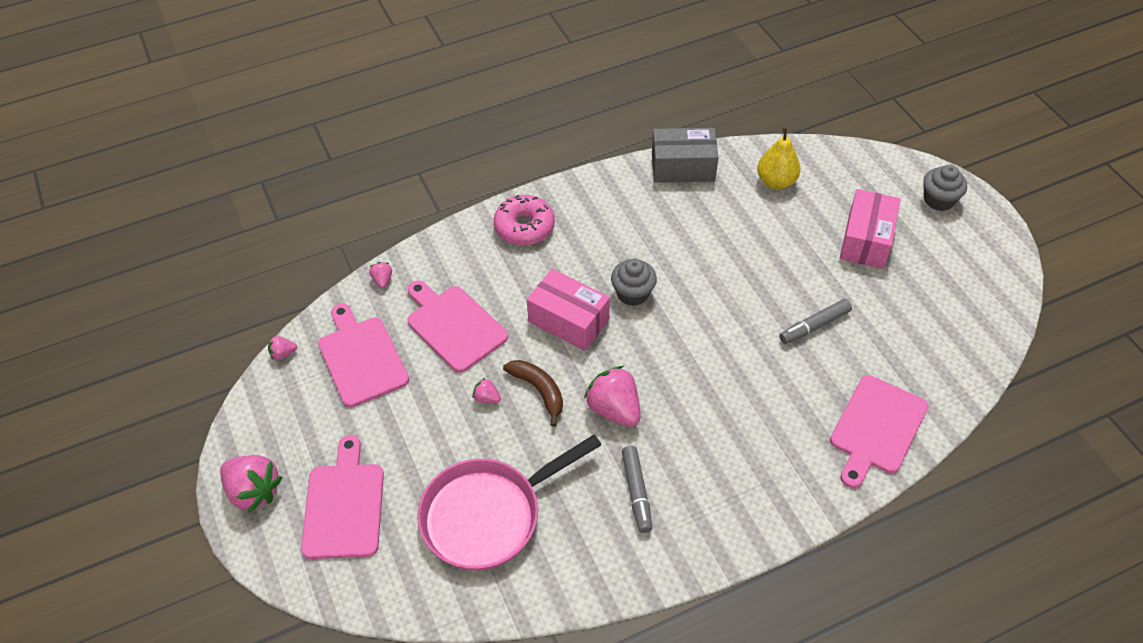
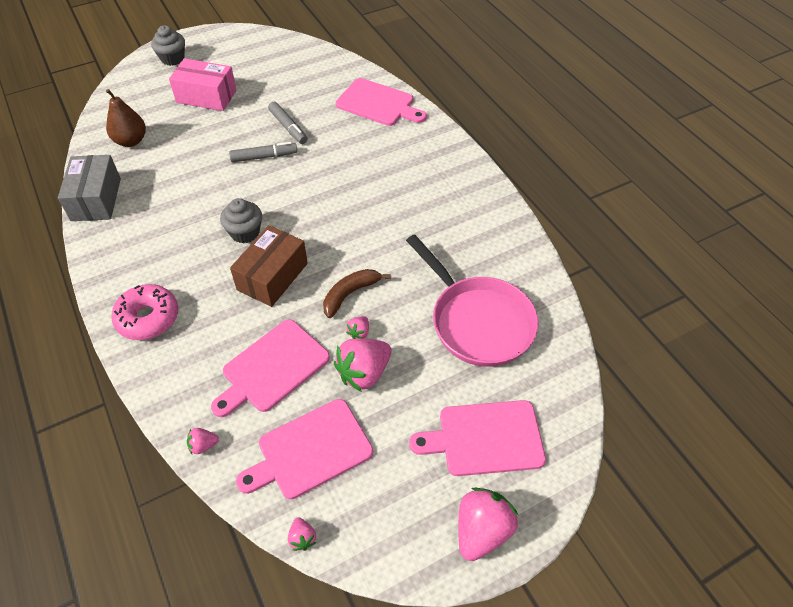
camera: 95 degrees left, 0 degrees up
(568, 320) = (272, 276): pink box -> brown box
(614, 409) = (367, 242): pink strawberry -> pink strawberry (364, 373)
(636, 492) = (443, 227): grey marker -> grey marker (264, 157)
(776, 181) = (131, 141): yellow pear -> brown pear

